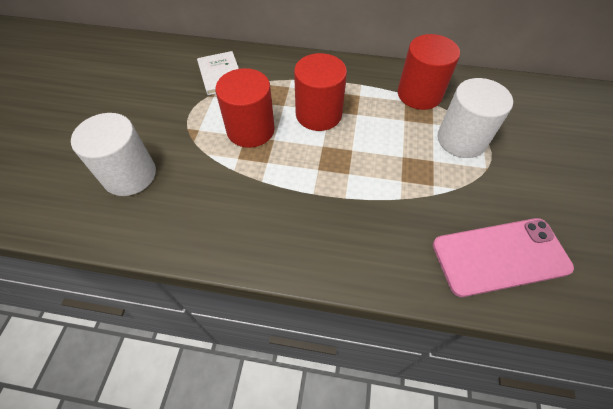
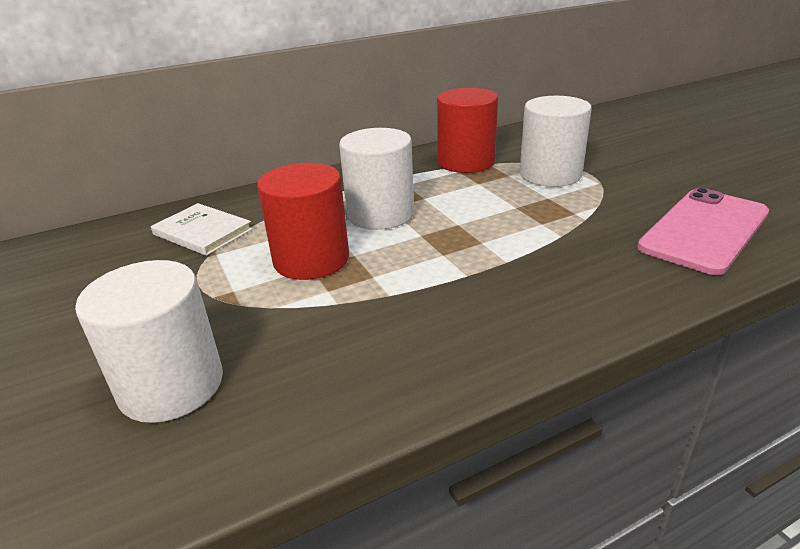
camera: 35 degrees left, 25 degrees down
(318, 114) = (380, 214): red cylinder -> white cylinder

